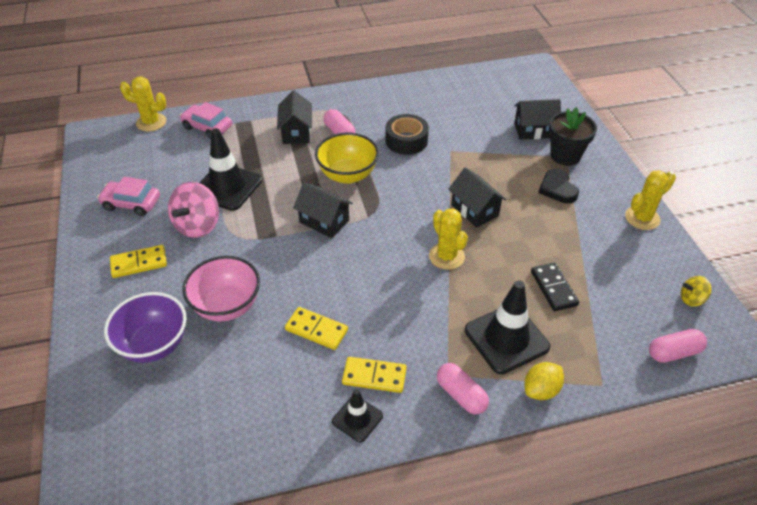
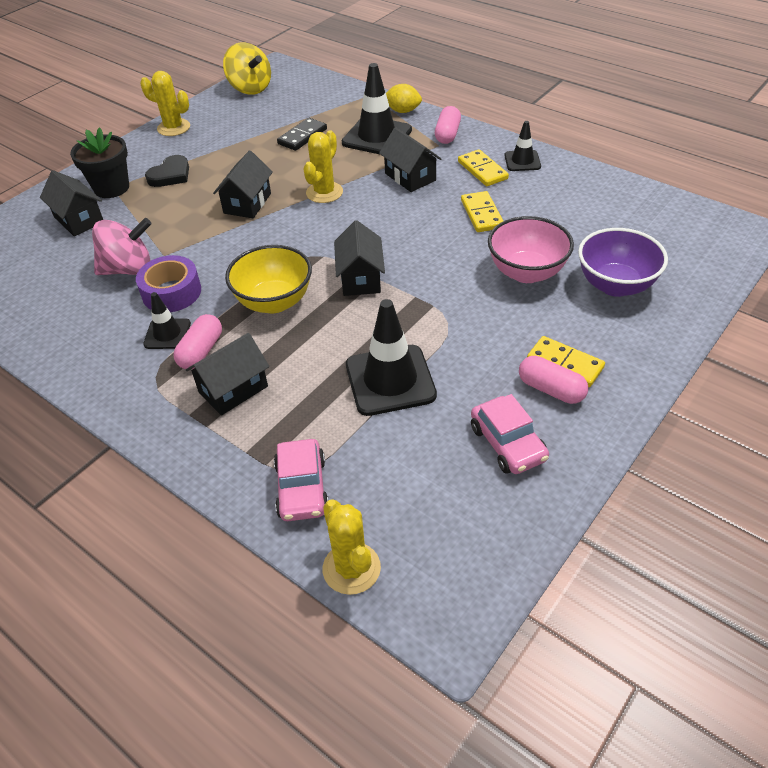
camera: 125 degrees left, 0 degrees up
(198, 226) = (469, 359): pink spinning top -> pink spinning top (129, 269)
(369, 126) = (167, 334): none -> black traffic cone
(406, 140) = (171, 292): black tape -> purple tape
(415, 320) = (410, 177): none -> black house
(673, 353) = (310, 82): pink capsule -> pink capsule (551, 389)
(691, 299) = (250, 88): yellow spinning top -> yellow spinning top, size x1.90

